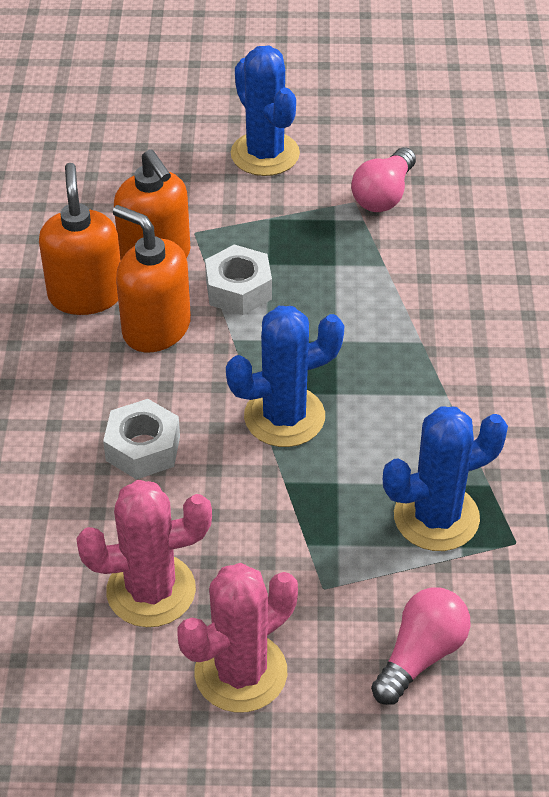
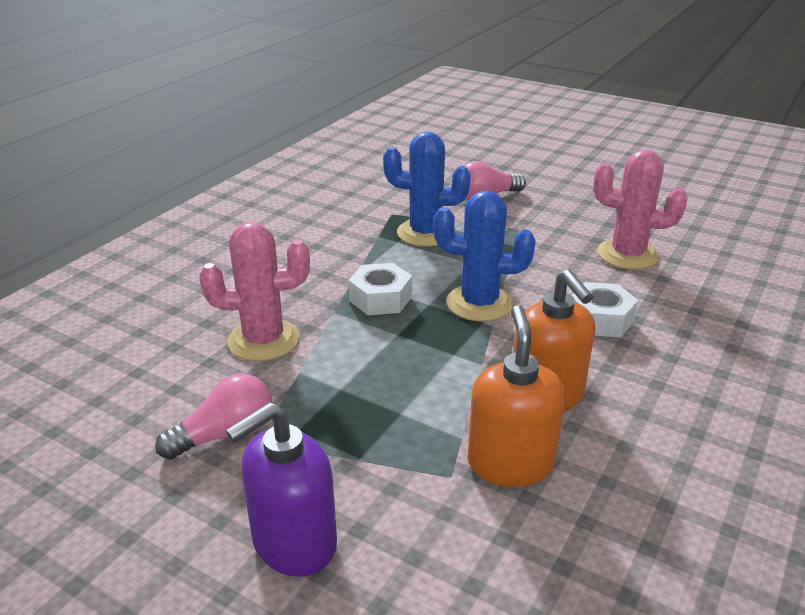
camera: 150 degrees left, 15 degrees down
(85, 295) = (605, 452): orange soap dispenser -> none
(238, 289) = (447, 400): white nut -> white nut (380, 298)
(241, 672) = (589, 215): pink cactus -> pink cactus (263, 340)
(265, 154) = (293, 543): blue cactus -> purple soap dispenser

